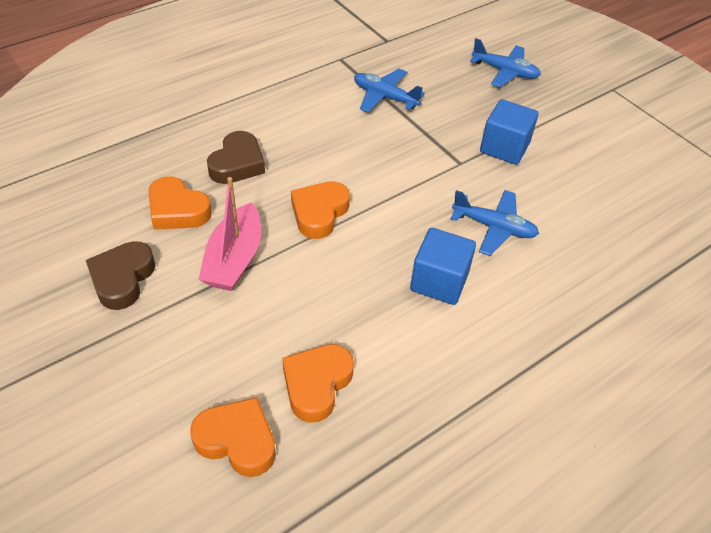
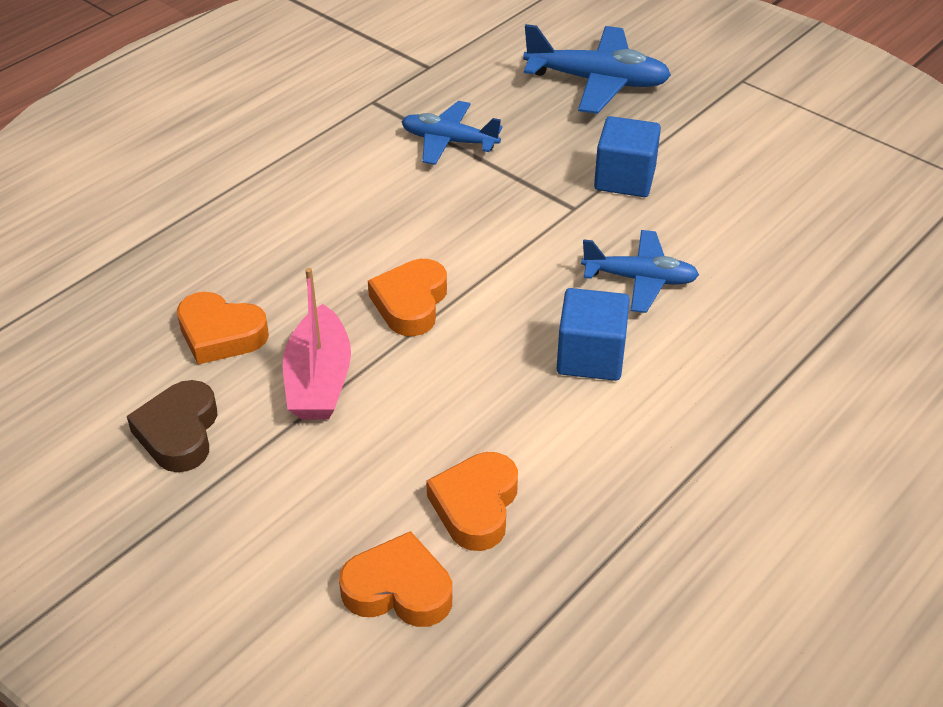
camera: 10 degrees left, 5 degrees down
(237, 164) = (280, 261): brown heart -> none
(505, 72) = (597, 82): blue plane -> blue plane, size x1.51

